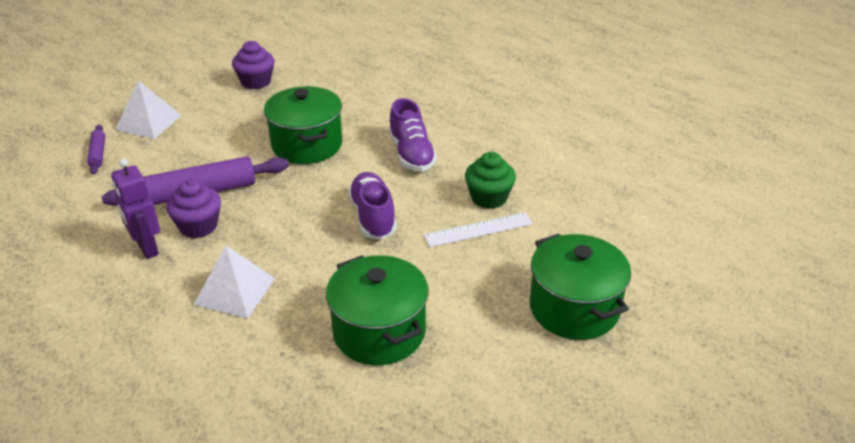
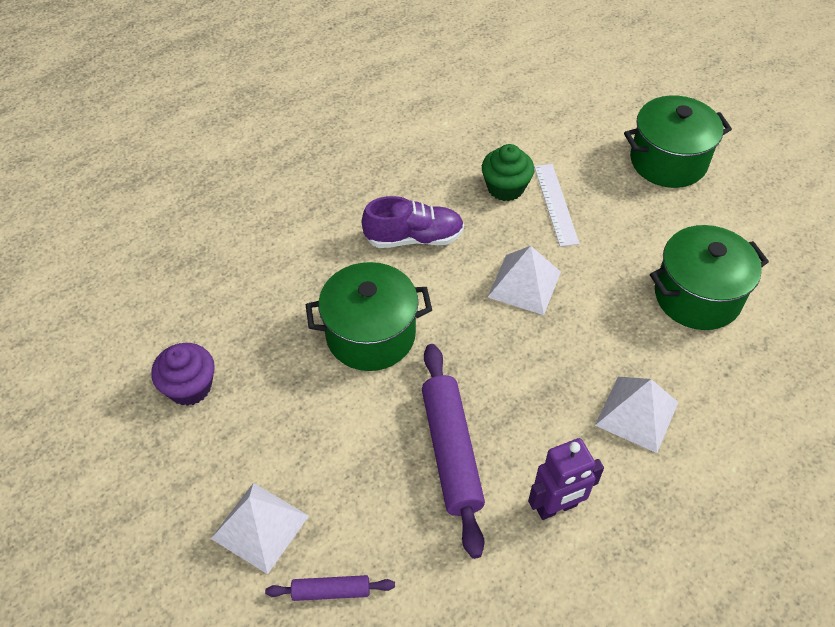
camera: 80 degrees left, 15 degrees up
(198, 226) = (520, 452): purple cupcake -> none
(373, 217) = (524, 284): purple shoe -> white pyramid

